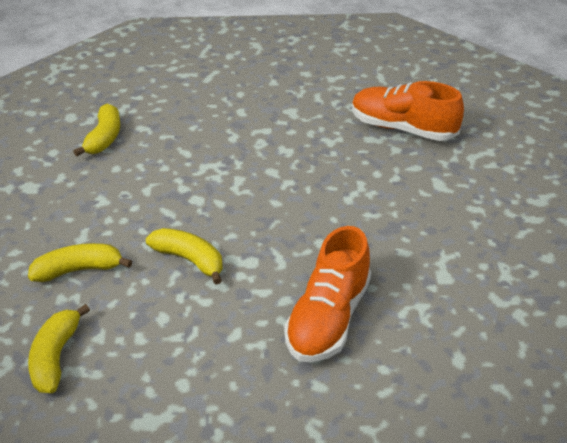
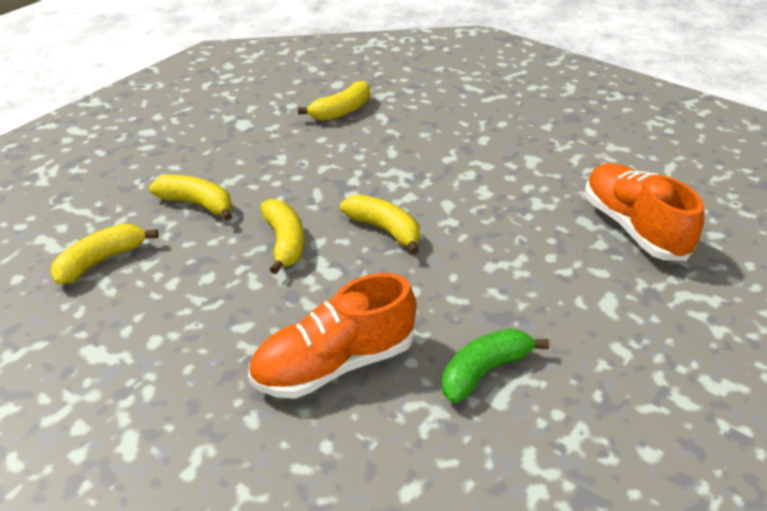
camera: 40 degrees right, 0 degrees up
(250, 212) = (384, 229): none -> yellow banana
(419, 266) = (484, 371): none -> green banana

